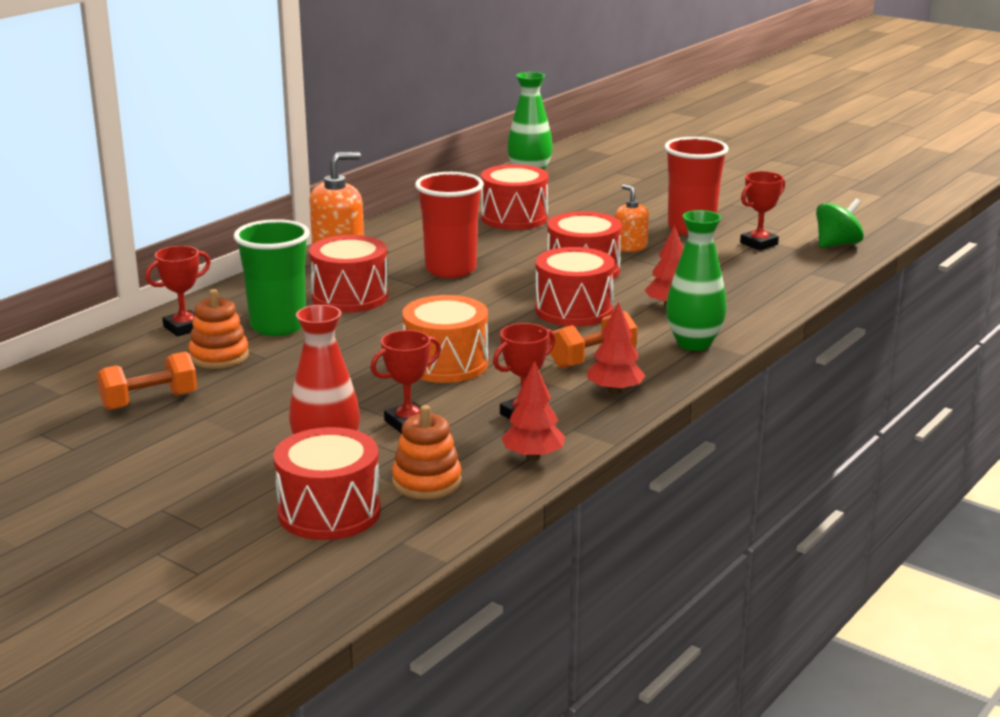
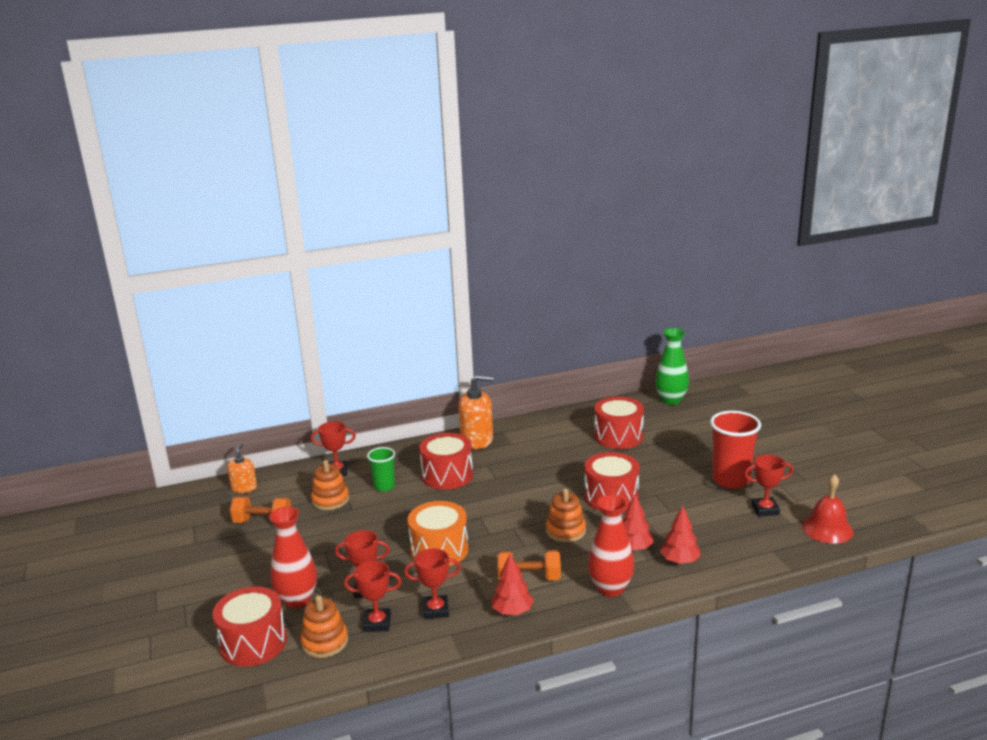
camera: 35 degrees right, 0 degrees up
(278, 326) = (384, 486): green cup -> green cup, size x0.58
(450, 269) = (529, 470): red cup -> none
(468, 446) = (377, 623): none -> red trophy
(533, 456) = (402, 647): red tree -> red tree (679, 561)
(574, 310) = (565, 531): red drum -> orange stacking toy
(630, 247) = (667, 485): orange soap dispenser -> orange soap dispenser (244, 488)
(694, 343) = (610, 589): green vase -> red vase
(837, 244) = (827, 529): green spinning top -> red bell

